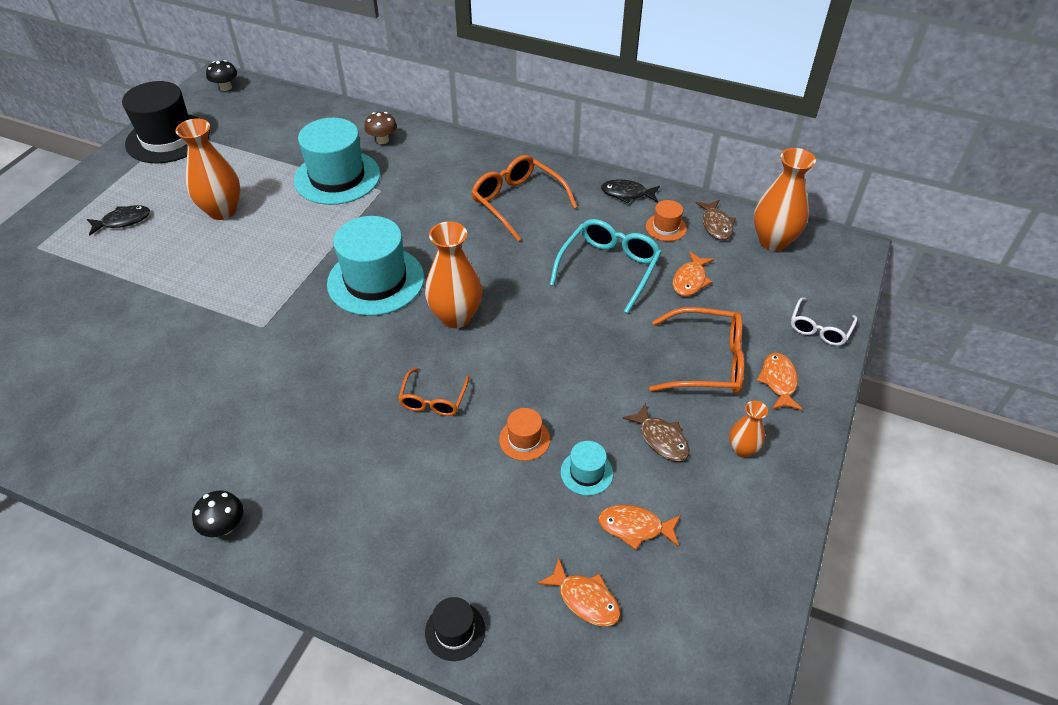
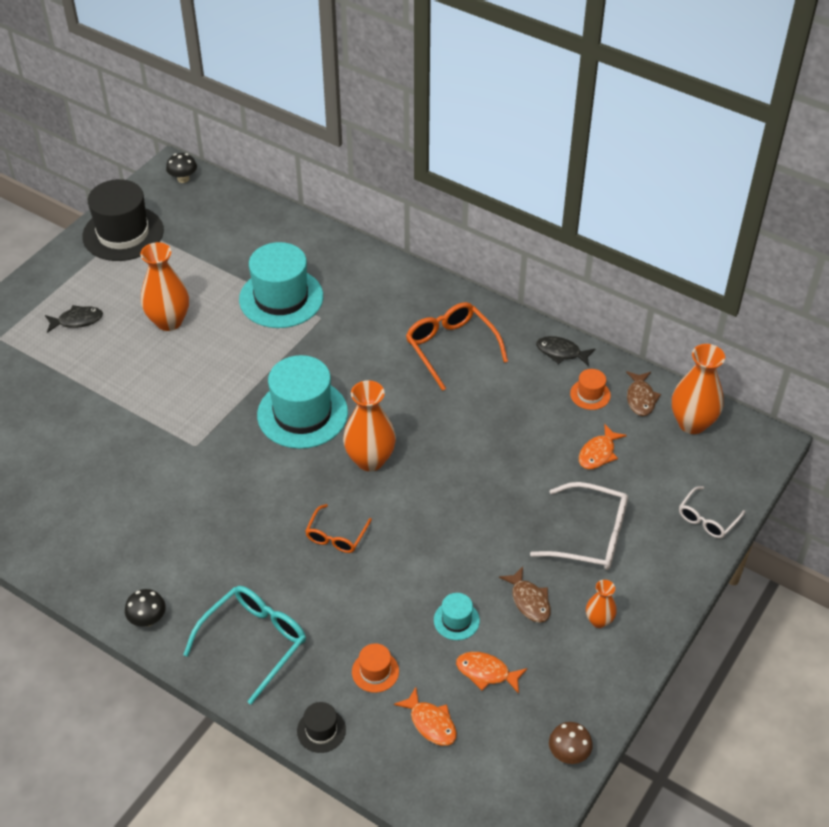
camera: 10 degrees right, 0 degrees up
(382, 140) = (331, 260): brown mushroom -> brown mushroom (568, 753)
(524, 439) = (409, 583): orange hat -> orange hat (375, 671)
(609, 268) = (523, 430): turquoise glasses -> turquoise glasses (254, 642)
(706, 362) = (590, 536): orange glasses -> white glasses
(778, 381) = (651, 564): orange fish -> none

